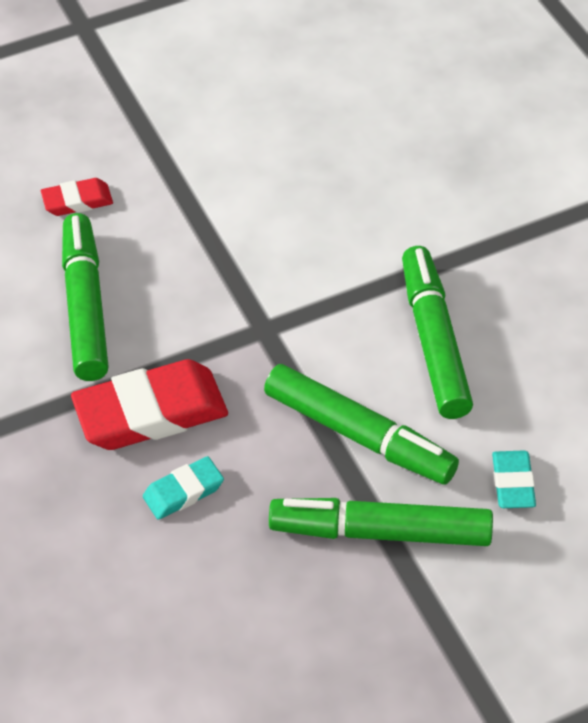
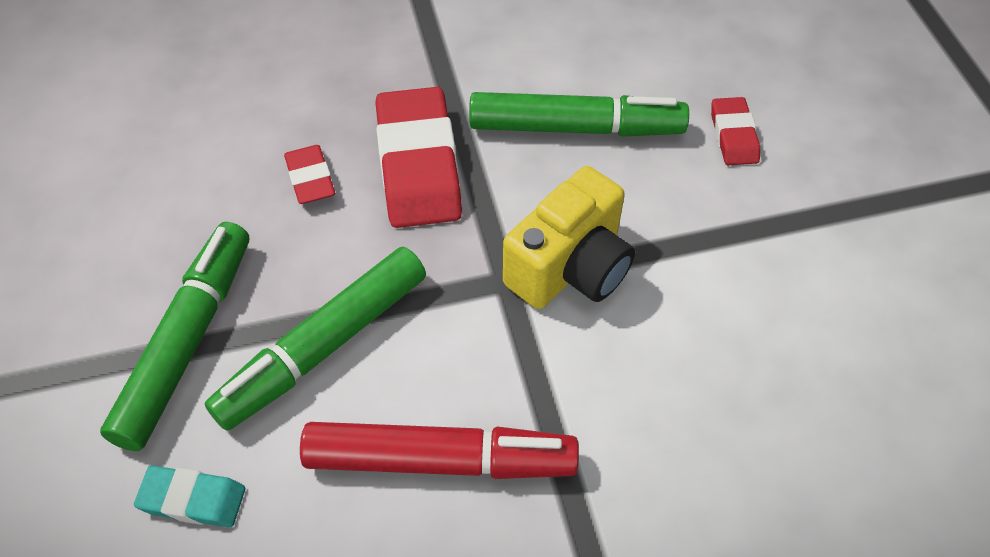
camera: 100 degrees right, 5 degrees up
(183, 492) = (310, 179): turquoise eraser -> red eraser
(243, 290) = (570, 268): none -> yellow camera
(434, 341) = (440, 460): green marker -> red marker

